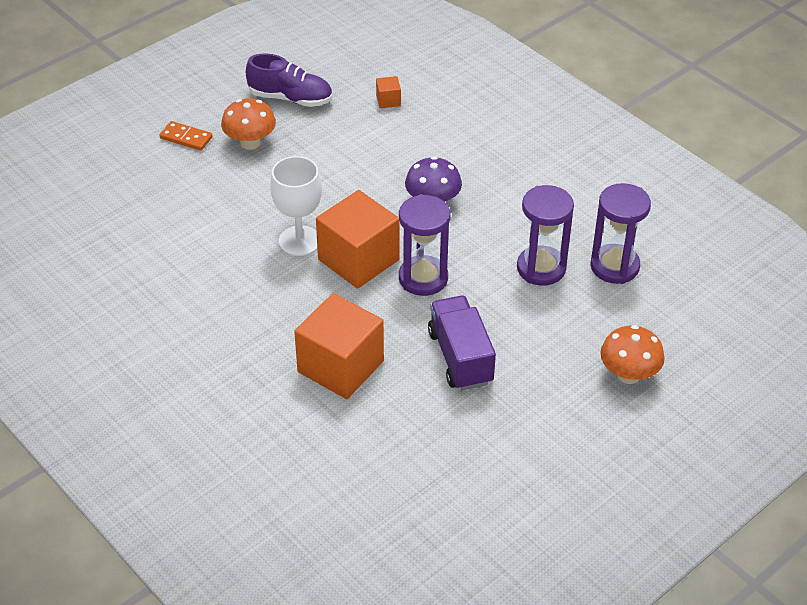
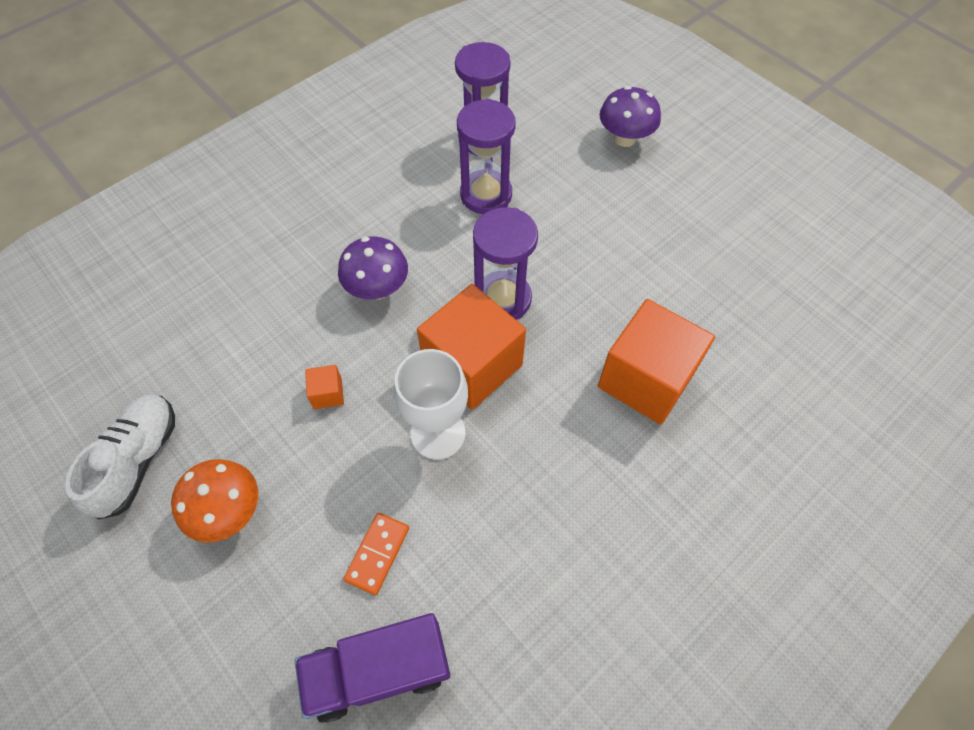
camera: 90 degrees left, 15 degrees up
(186, 138) = (200, 612): orange domino -> orange domino (377, 554)
(290, 98) = (138, 460): purple shoe -> white shoe
(388, 100) = (173, 336): orange cube -> orange cube (327, 393)
(460, 357) = (618, 266): purple truck -> purple truck (379, 670)
(628, 375) = (624, 138): orange mushroom -> purple mushroom

